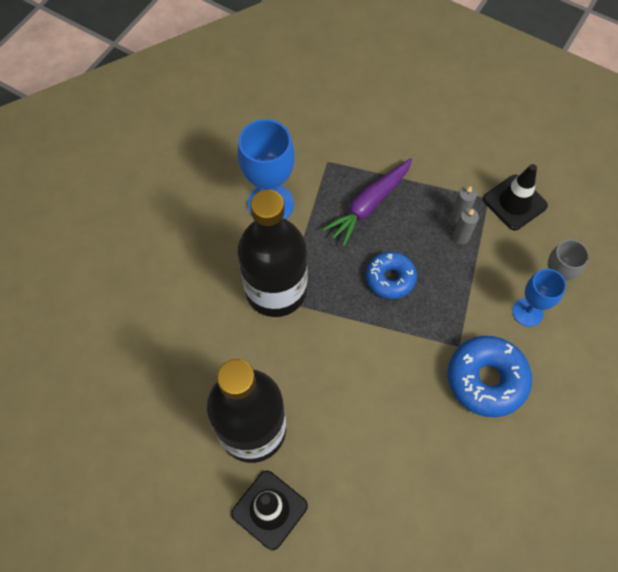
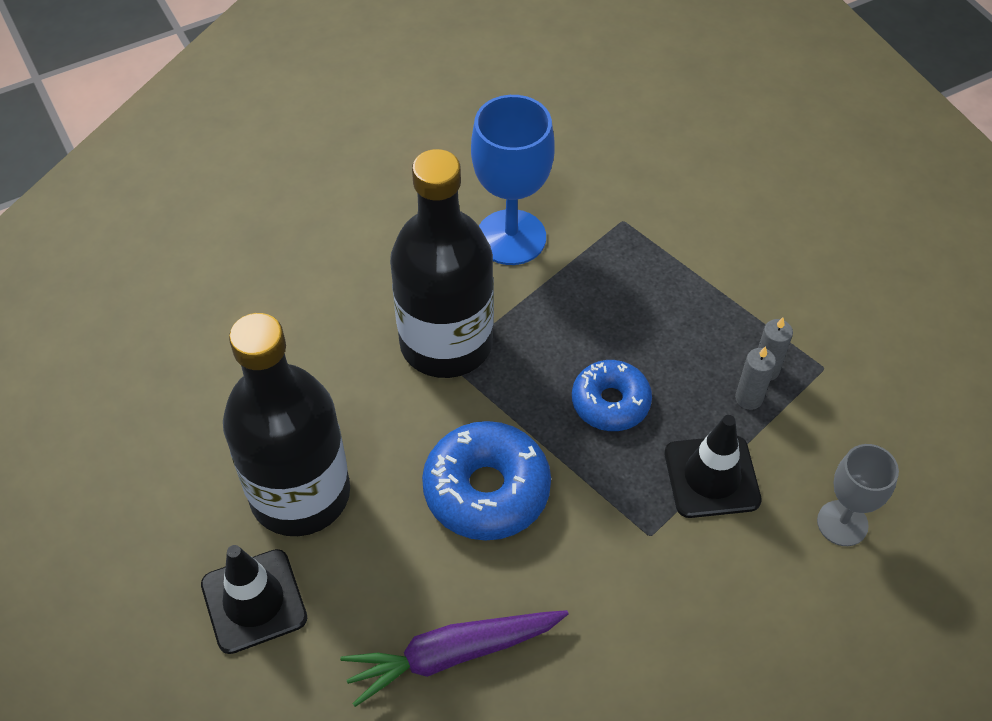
camera: 30 degrees right, 10 degrees down
(369, 205) = (643, 298): purple carrot -> purple carrot (452, 655)
(486, 379) = (660, 599): blue donut -> blue donut (486, 490)
(514, 202) = (862, 391): black traffic cone -> black traffic cone (711, 477)
(527, 312) = (783, 543): blue goblet -> none

